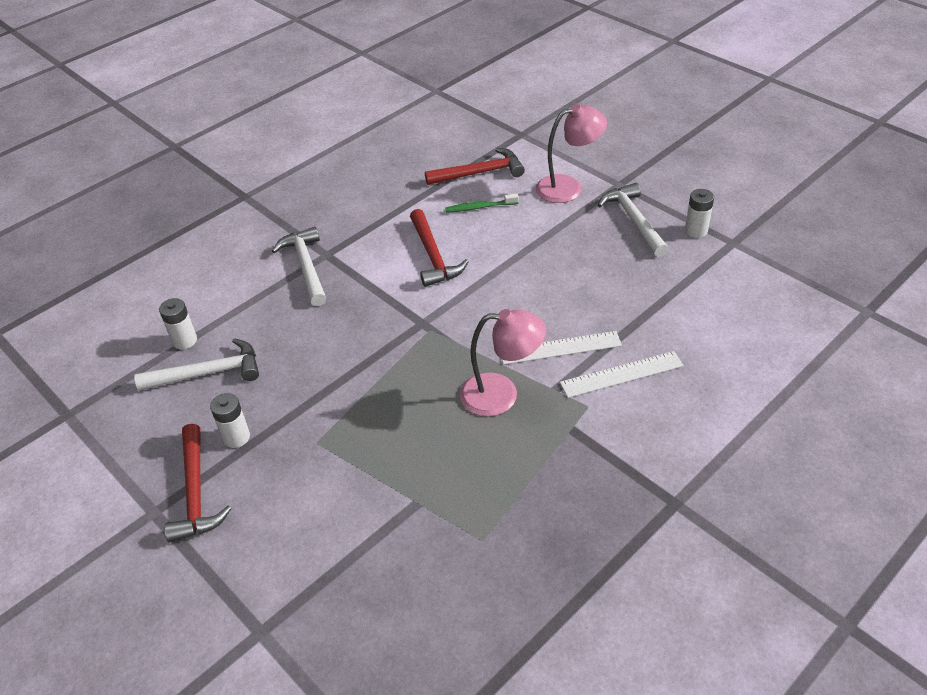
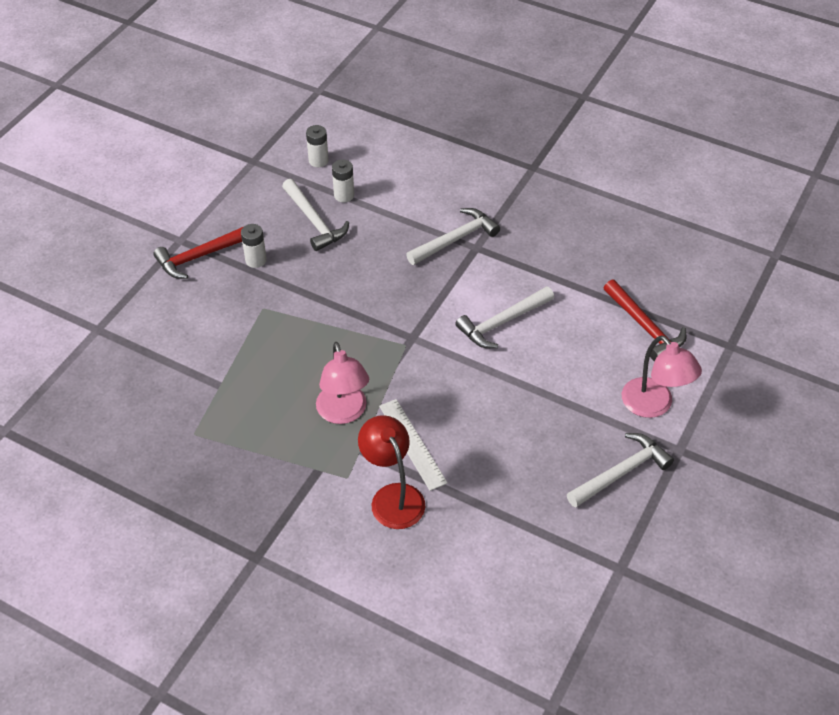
camera: 70 degrees right, 5 degrees up
(433, 256) = (502, 322): red hammer -> white hammer
(480, 207) = (589, 340): green toothbrush -> none
(622, 374) = (393, 496): white ruler -> red lamp
(696, 230) = (627, 531): white battery -> white battery (318, 161)

